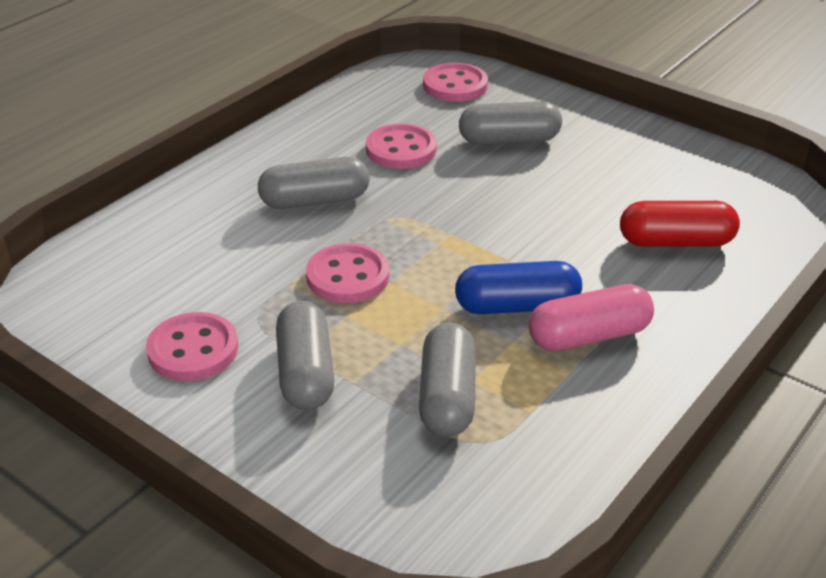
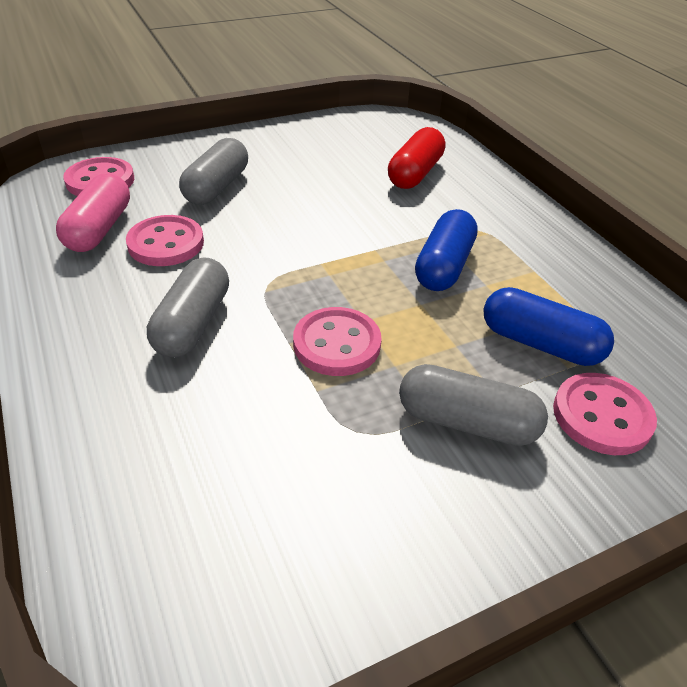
camera: 65 degrees left, 5 degrees up
(193, 350) = (382, 503): pink button -> pink button (602, 416)
(447, 397) = (540, 344): grey capsule -> blue capsule
(589, 336) = (500, 248): pink capsule -> pink capsule (99, 229)

